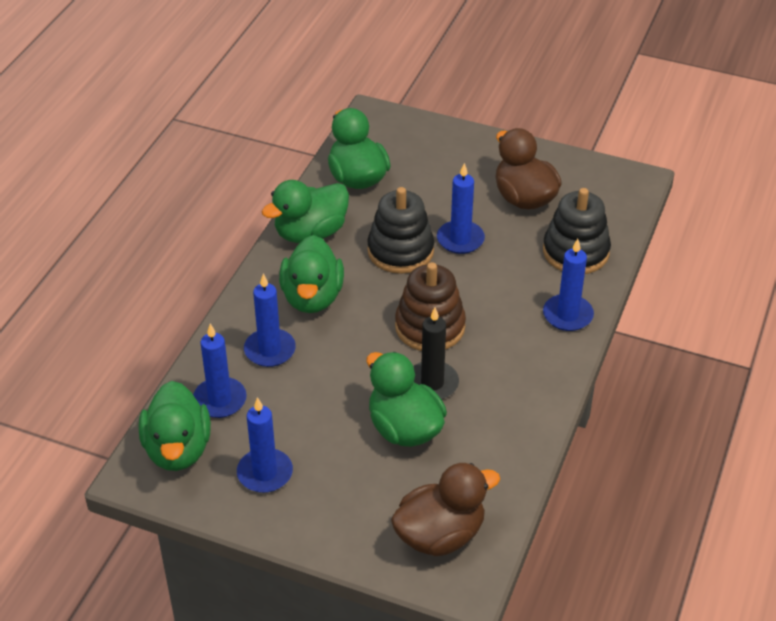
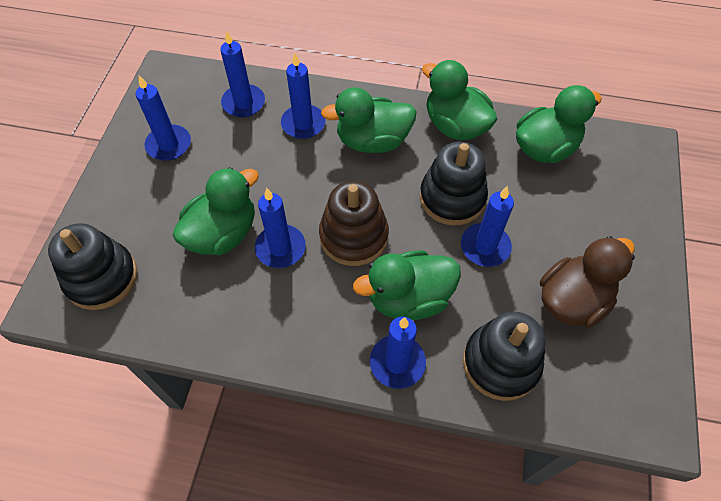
camera: 80 degrees right, 15 degrees up
(178, 449) = (191, 88): green duck -> green duck (408, 298)
(432, 383) = (280, 248): black candle -> blue candle
(440, 535) = (101, 278): brown duck -> black stacking toy

